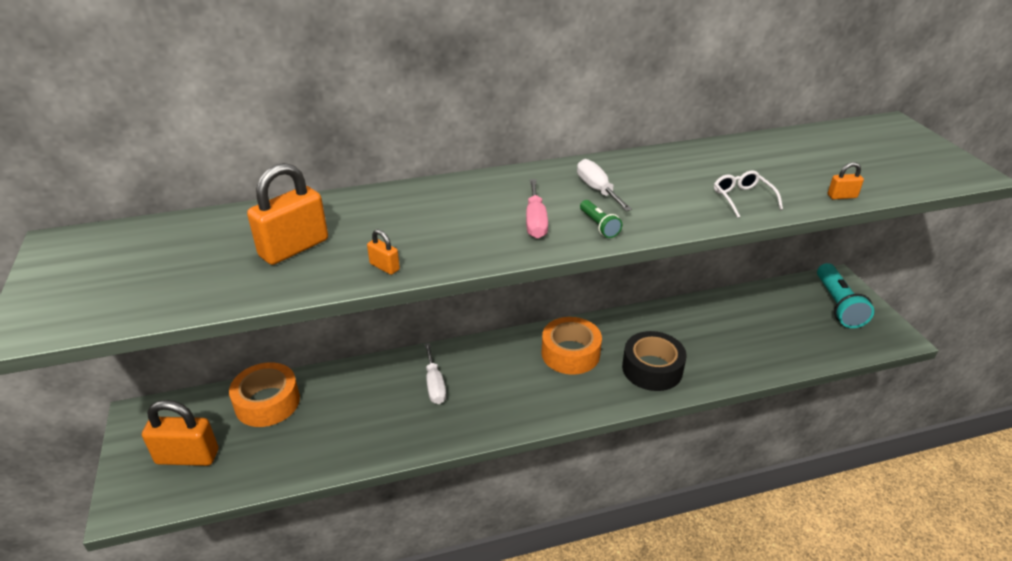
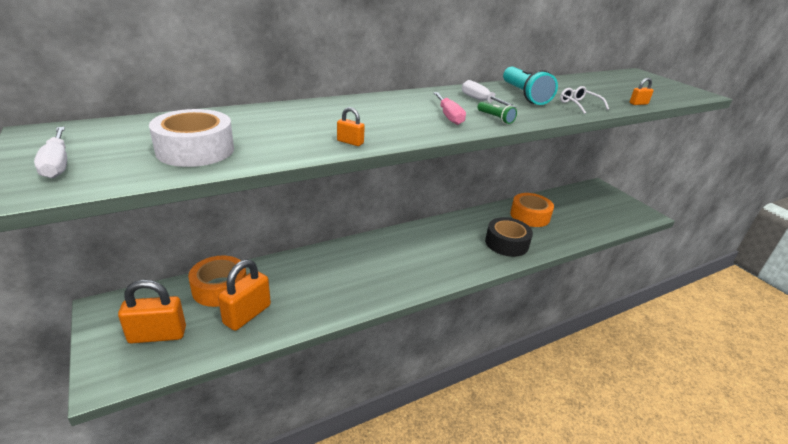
camera: 15 degrees left, 5 degrees down
(205, 275) = (195, 150): none -> white tape
(294, 248) = (267, 133): orange padlock -> orange padlock (247, 314)
(434, 385) = (354, 265): white screwdriver -> white screwdriver (57, 164)
(570, 353) = (447, 238): orange tape -> orange tape (530, 216)
(837, 305) = (605, 199): turquoise flashlight -> turquoise flashlight (524, 95)

